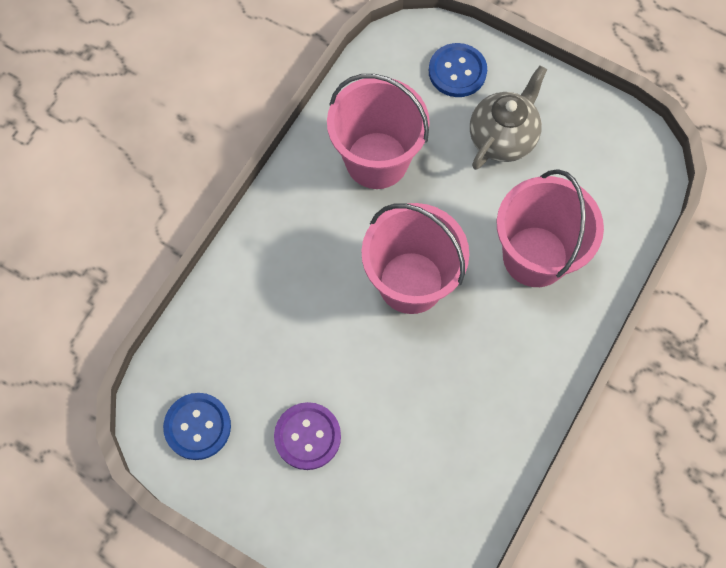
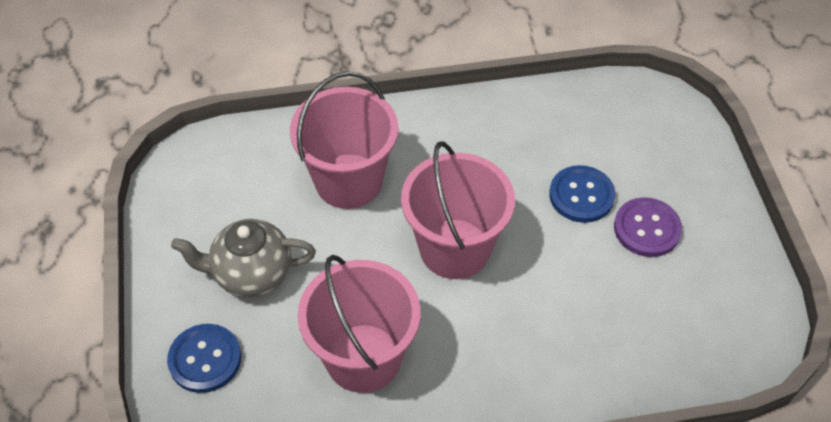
camera: 130 degrees left, 15 degrees down
(197, 426) = (726, 308): blue button -> blue button (581, 195)

